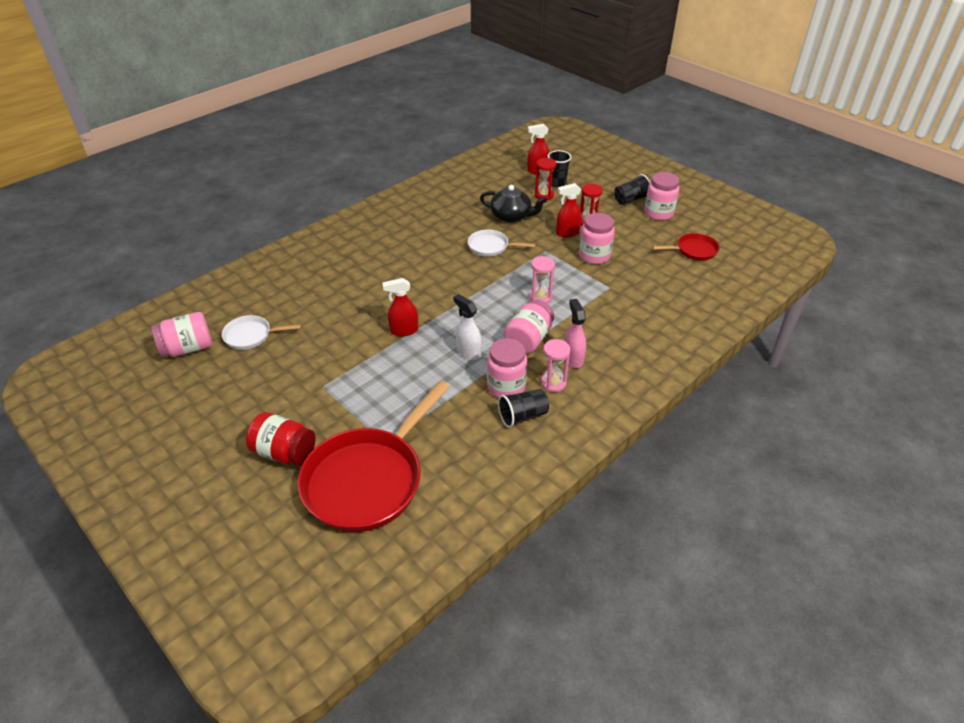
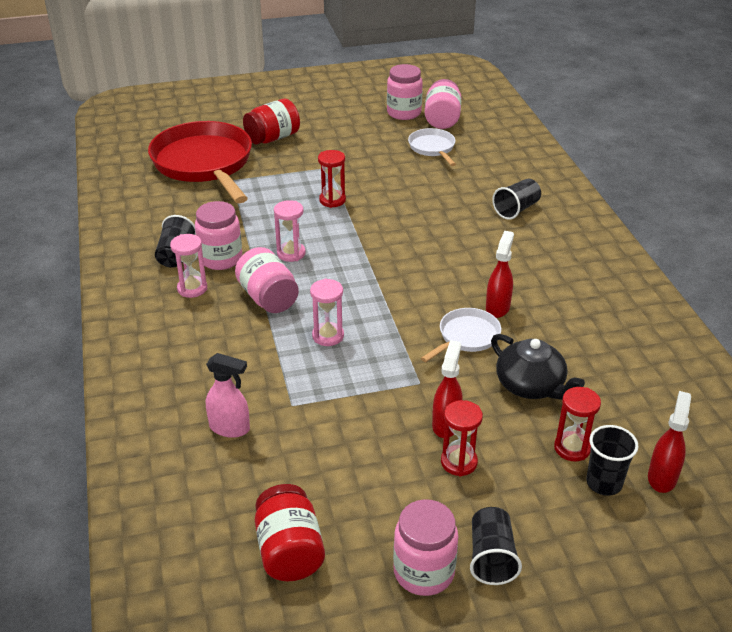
camera: 120 degrees right, 5 degrees down
(251, 336) = (432, 148): white pan -> white pan turned 45 degrees counterclockwise
(328, 266) = (516, 209): none -> black cup
(377, 361) = (332, 200): none -> red hourglass
(404, 330) = (362, 226): red spray bottle -> red spray bottle (497, 307)
(468, 352) = (291, 253): white spray bottle -> pink hourglass
(511, 216) = (531, 386): black teapot -> black teapot turned 90 degrees counterclockwise
(573, 358) = (209, 316): pink spray bottle -> pink spray bottle (230, 428)
(594, 256) = (370, 425): pink jar -> pink jar (404, 113)
(693, 250) = (289, 551): red pan -> red jar

